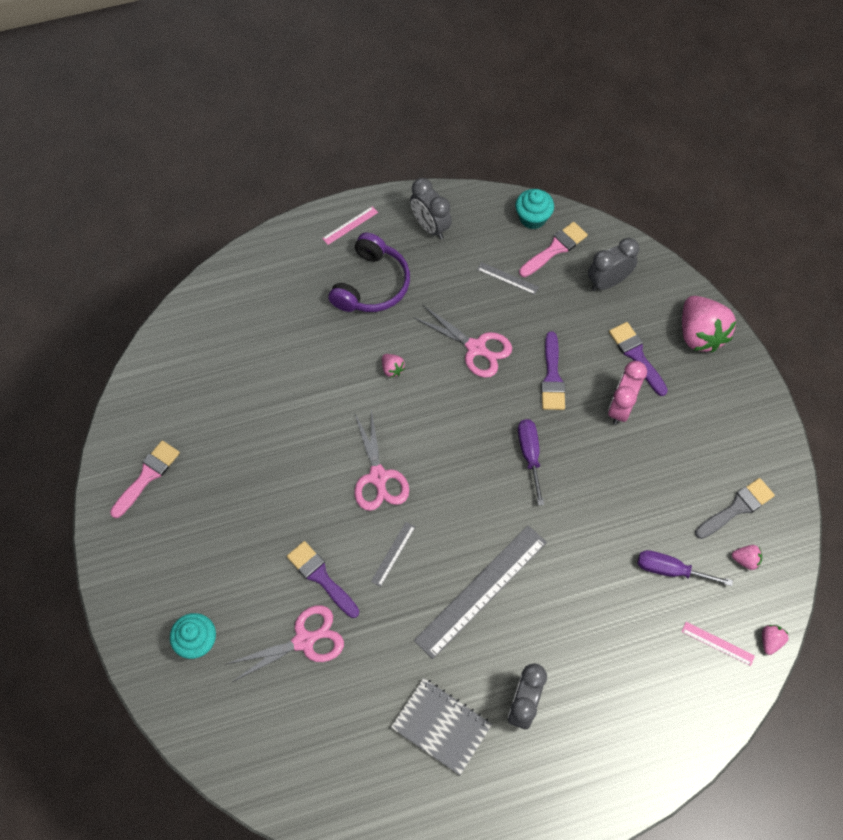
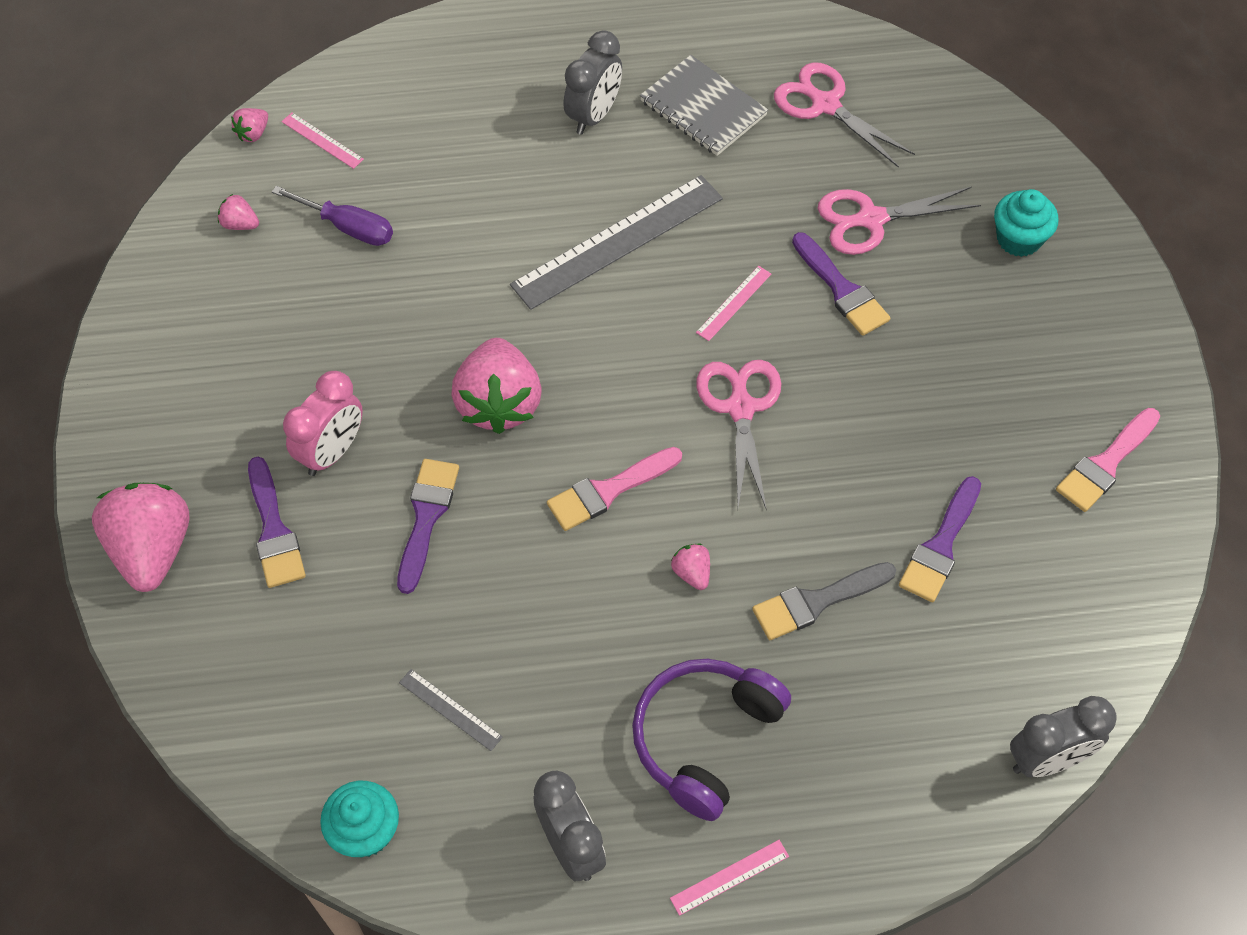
camera: 170 degrees left, 5 degrees down
(249, 407) = (940, 546): none -> purple brush
(393, 554) = (734, 303): grey ruler -> pink ruler
(476, 348) = (540, 586): pink scissors -> pink scissors (825, 104)
(530, 455) = (499, 403): purple screwdriver -> pink strawberry
(555, 249) = (344, 756): pink brush -> pink brush (608, 490)
(608, 282) = (270, 672): grey clock -> grey clock (1047, 759)
(737, 508) = (220, 288): grey brush -> grey brush (817, 602)

